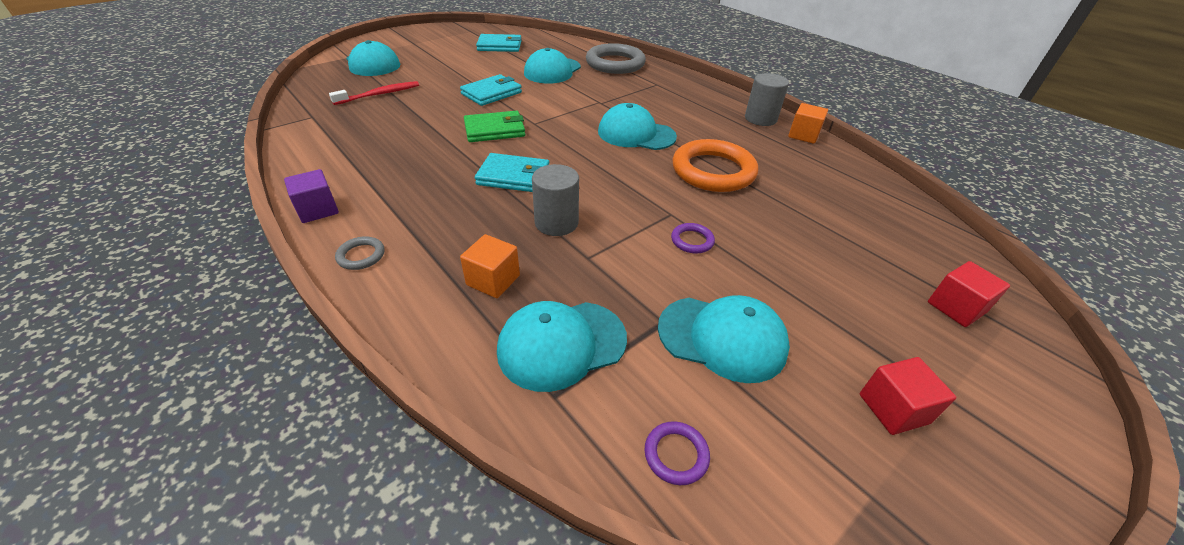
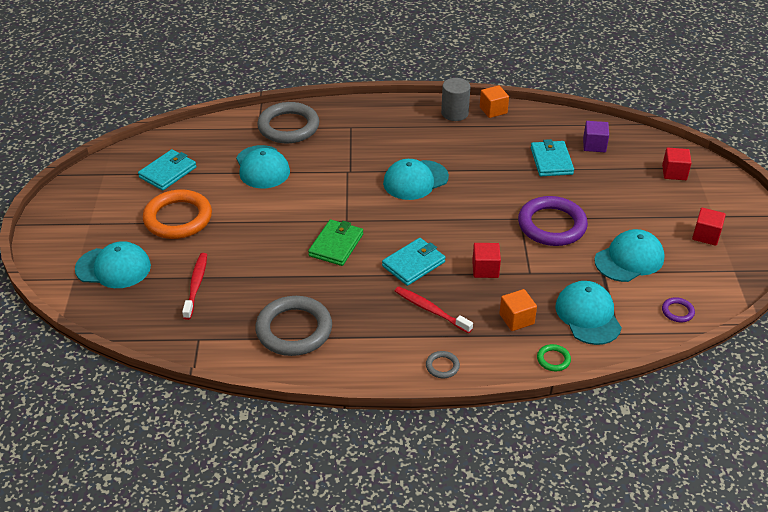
camera: 50 degrees left, 0 degrees up
(318, 210) = (366, 372): purple cube -> purple cube (594, 145)
(356, 151) = (294, 330): none -> grey ring
(440, 347) = (553, 359): none -> green ring
(451, 212) = (430, 310): none -> red toothbrush
(491, 93) = (268, 220): turquoise wallet -> turquoise wallet (551, 161)
(556, 223) = (485, 269): grey cylinder -> red cube
(561, 344) = (588, 315): turquoise cap -> turquoise cap turned 150 degrees clockwise
(692, 241) = (552, 225): purple ring -> purple ring, size x2.33
(713, 171) = (494, 174): orange ring -> orange ring (178, 218)

